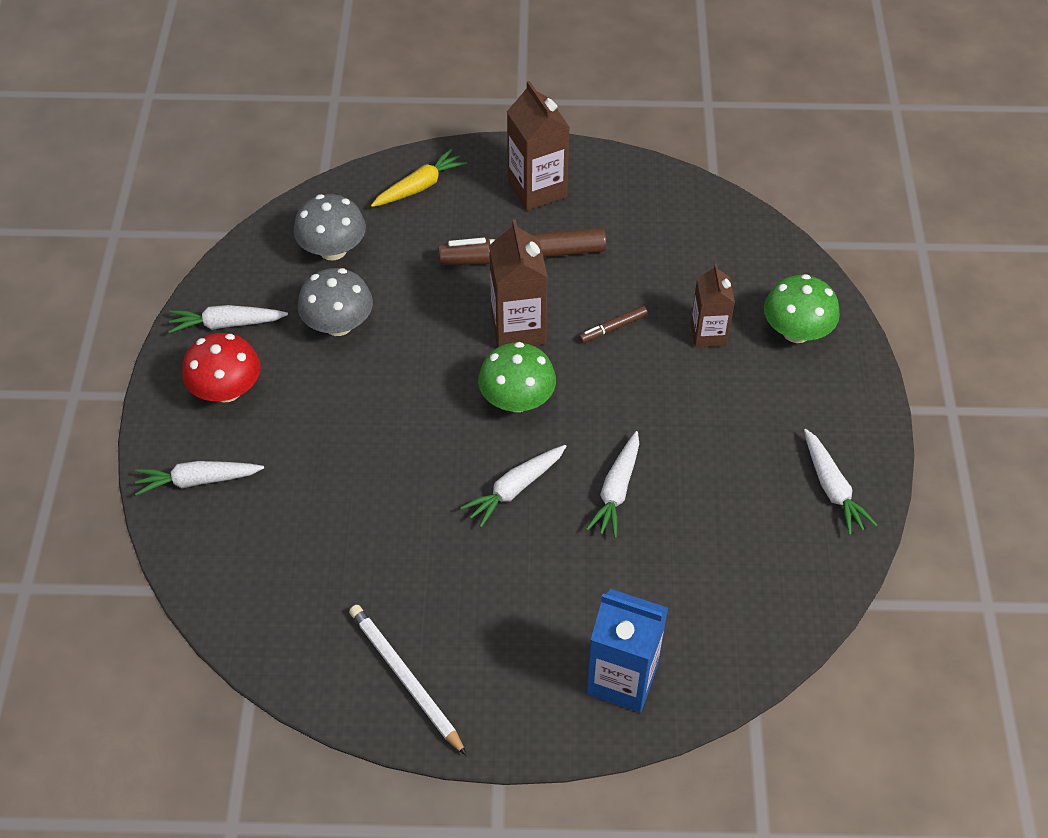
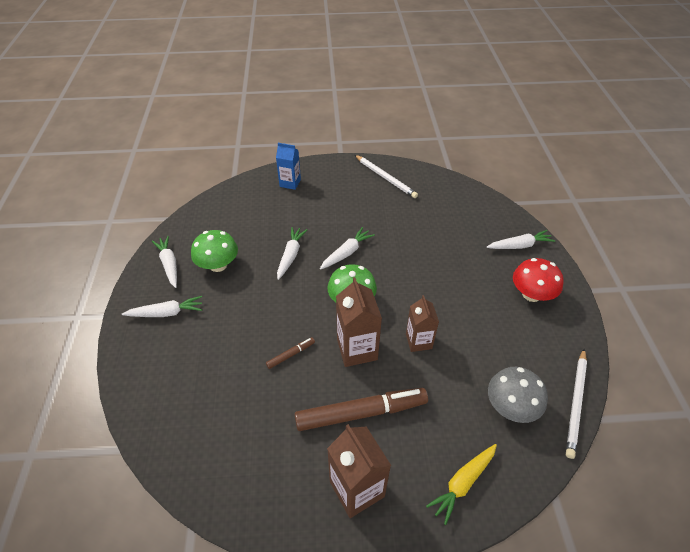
camera: 175 degrees right, 5 degrees down
(227, 324) = (556, 338): white carrot -> white carrot (166, 313)
(249, 248) = (576, 403): none -> white pencil
(338, 324) = (481, 343): grey mushroom -> none
(622, 679) = (290, 183): blue carton -> blue carton, size x0.66
(708, 334) = (224, 355): brown carton -> brown carton (418, 341)
(796, 331) = (160, 362): green mushroom -> green mushroom (218, 265)

